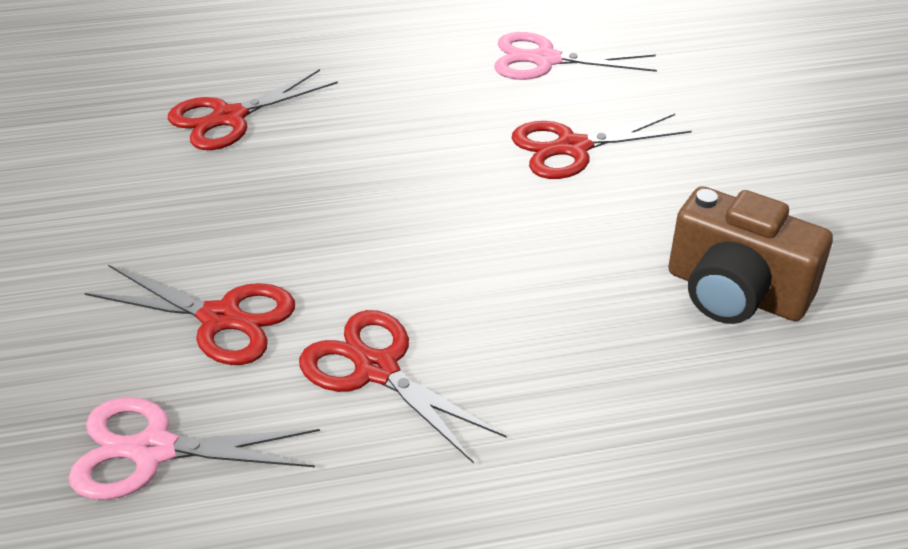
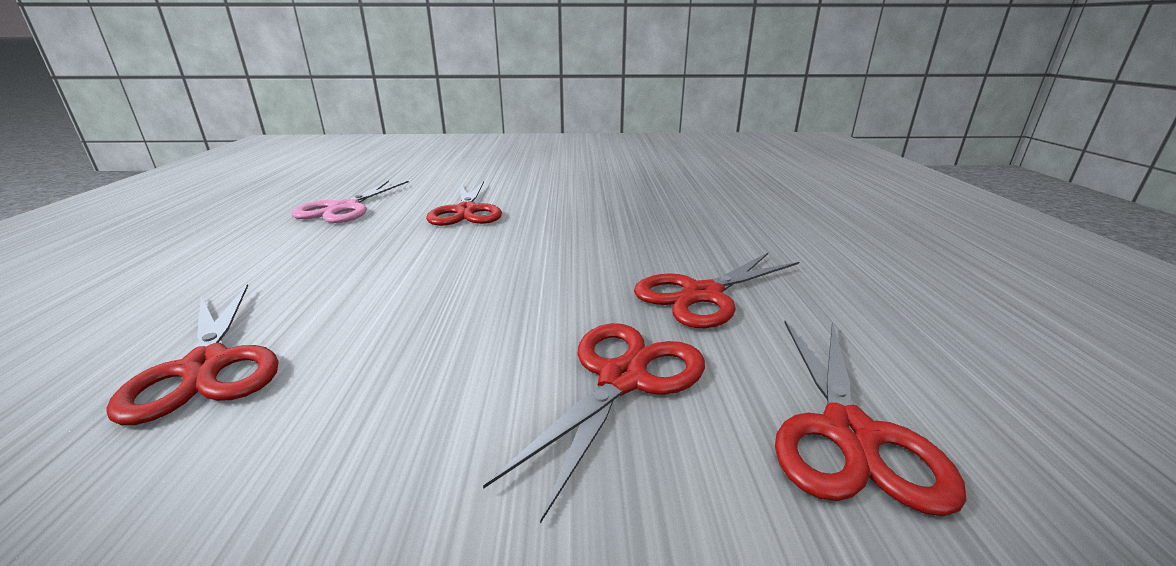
camera: 80 degrees left, 15 degrees down
(153, 450) = (849, 434): pink scissors -> red scissors
(735, 293) = (634, 192): brown camera -> none

